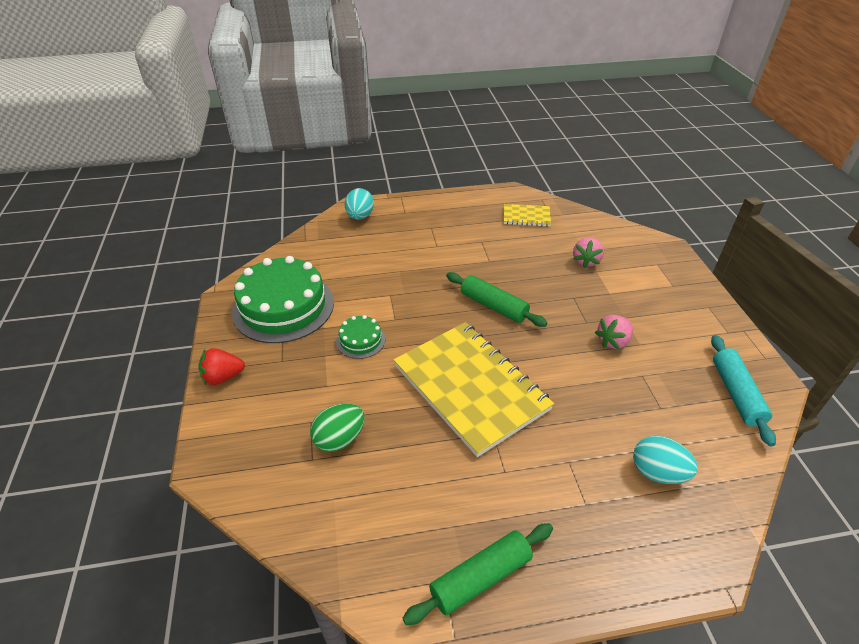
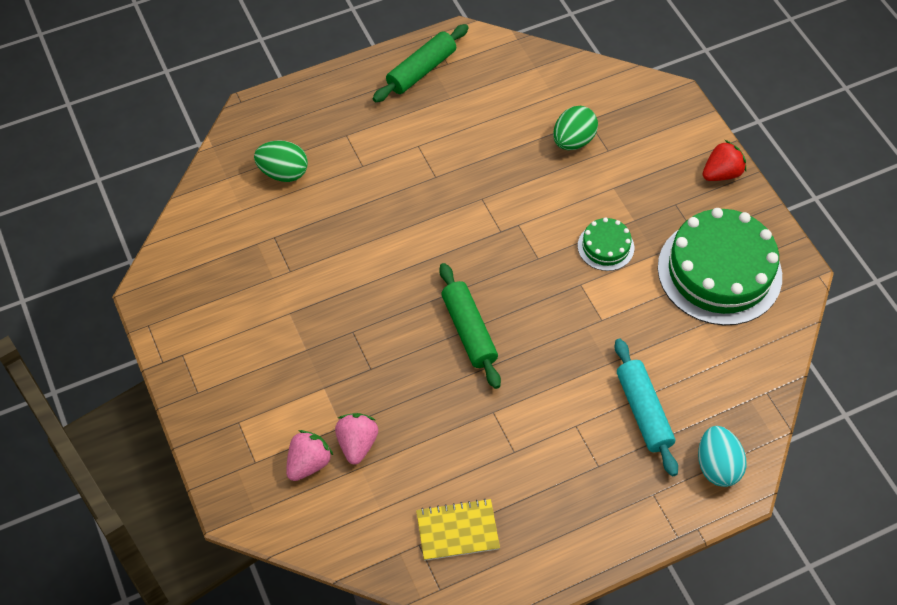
camera: 165 degrees right, 15 degrees up
(470, 387) = (468, 217): yellow notebook -> none
(493, 306) = (468, 331): green rolling pin -> green rolling pin turned 45 degrees clockwise
(613, 341) = (320, 309): pink strawberry -> pink strawberry (308, 463)
(657, 472) = (283, 173): turquoise egg -> green egg
(736, 394) = (193, 270): turquoise rolling pin -> turquoise rolling pin (643, 411)

